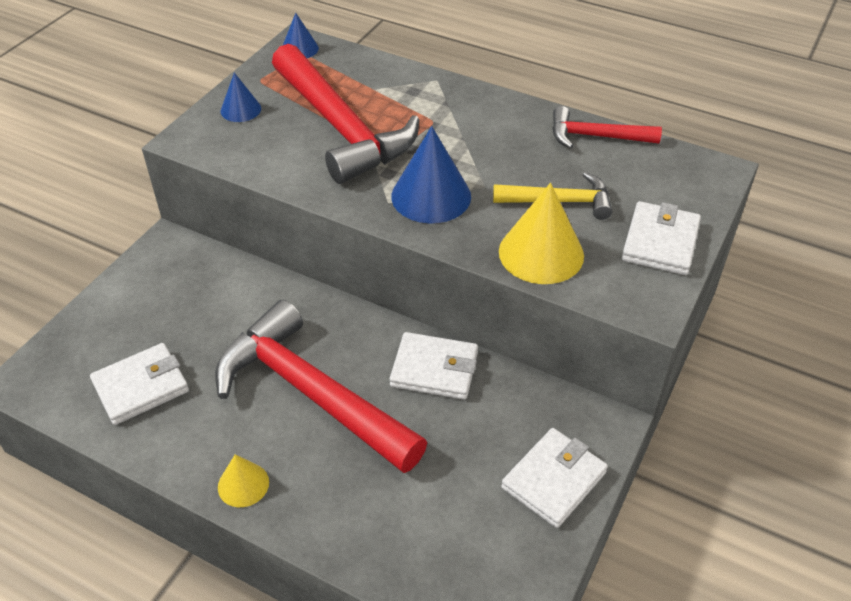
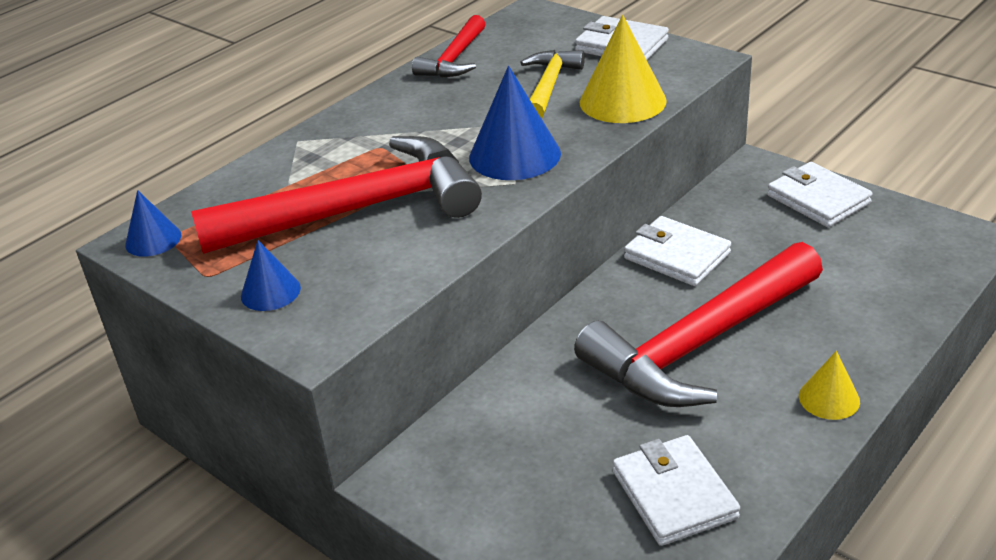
camera: 75 degrees left, 10 degrees down
(434, 369) = (677, 256): white wallet -> white wallet turned 75 degrees counterclockwise

